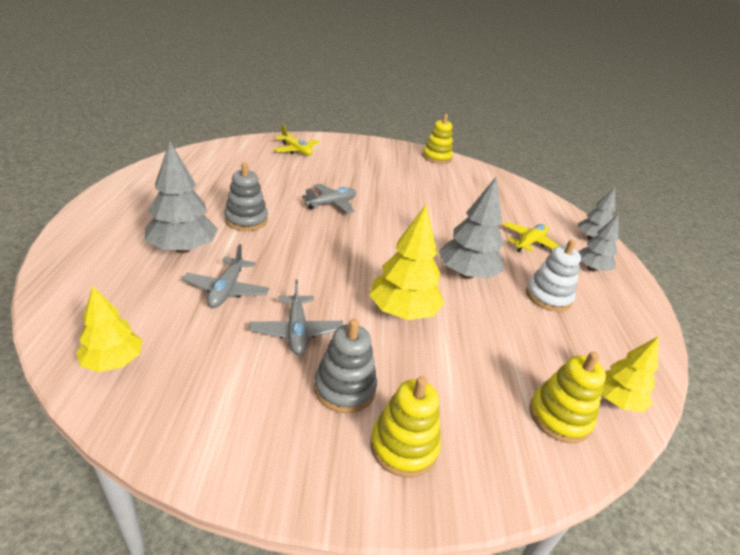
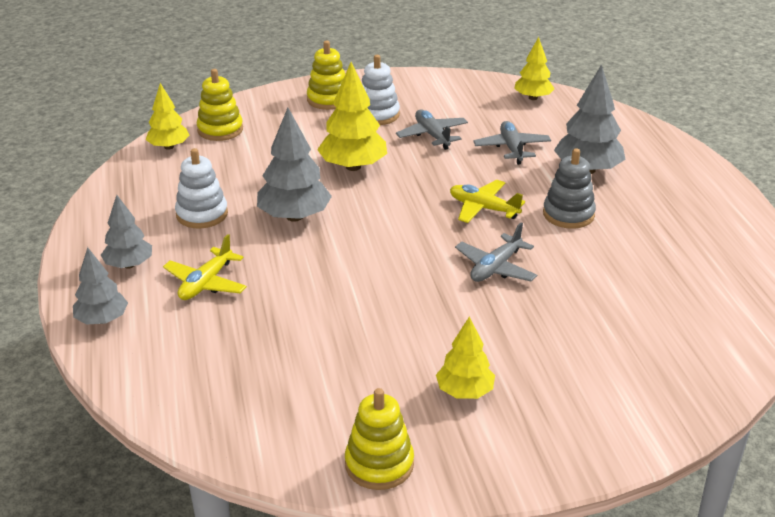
camera: 170 degrees right, 0 degrees up
(296, 150) = (643, 373): yellow plane -> yellow plane (483, 208)
(345, 388) = (377, 115): grey stacking toy -> white stacking toy
(387, 165) = (465, 392): none -> yellow tree

